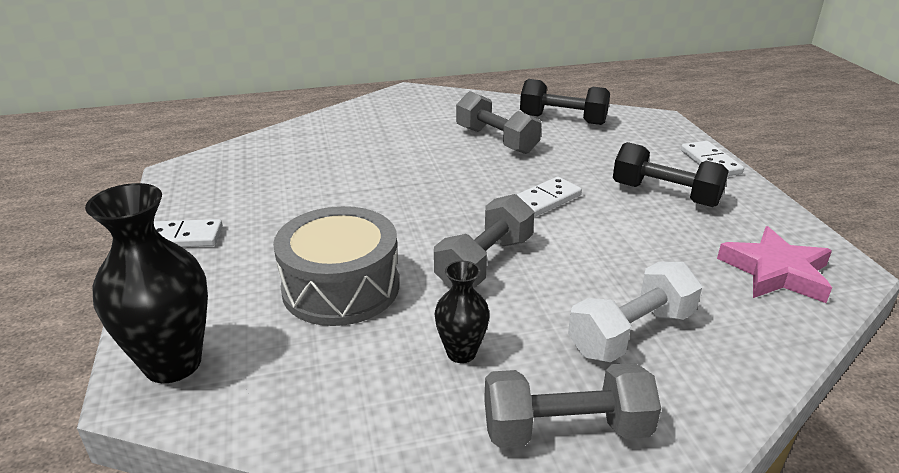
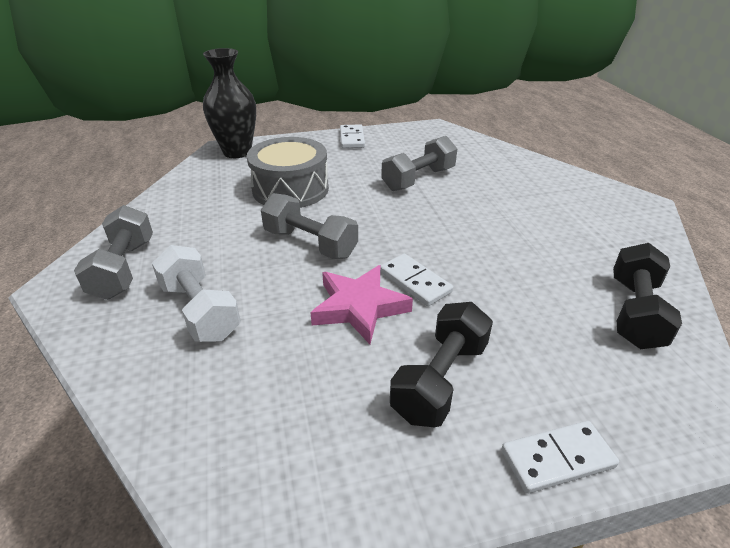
camera: 90 degrees right, 5 degrees up
(461, 353) = (210, 232): black vase -> none
(496, 140) = (543, 257): grey dumbbell -> grey dumbbell (418, 179)
(775, 272) = (260, 447): pink star -> pink star (359, 307)

